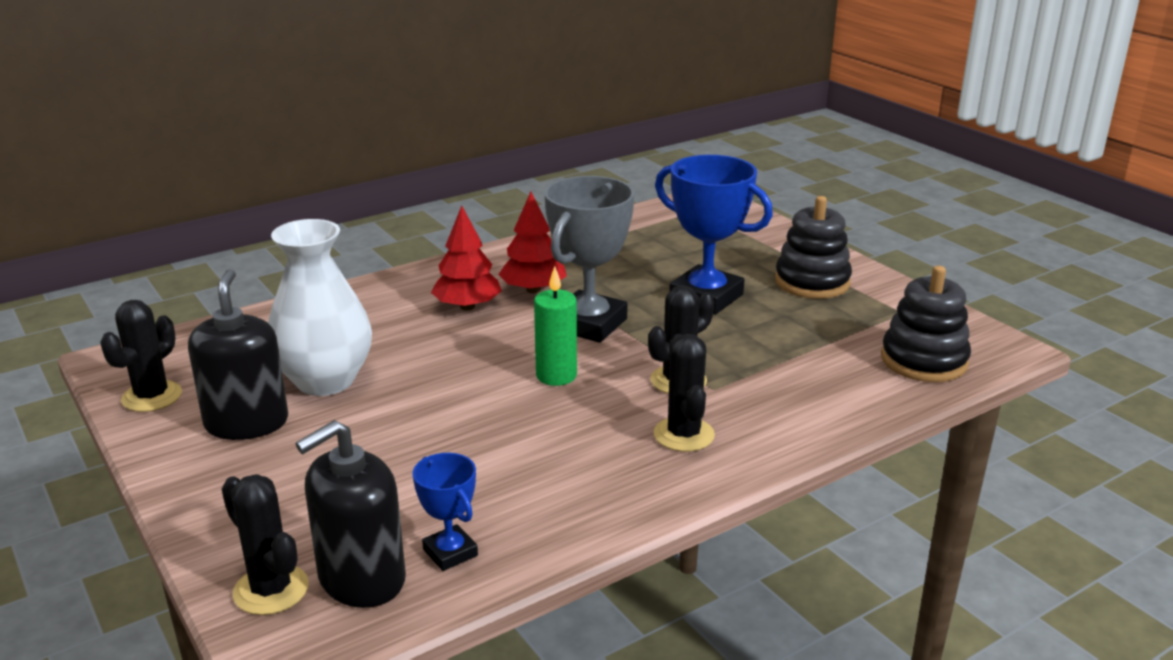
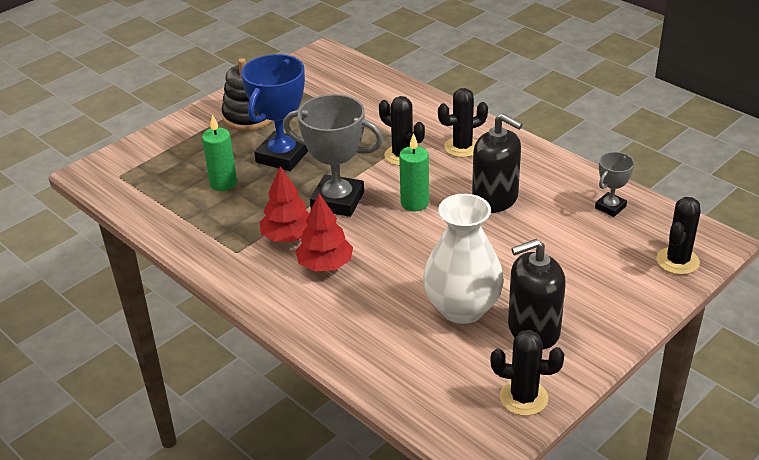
camera: 100 degrees left, 10 degrees up
(361, 579) = (649, 232): black soap dispenser -> black soap dispenser (495, 199)
(450, 552) = (610, 207): blue trophy -> grey trophy
(659, 260) = (223, 183): none -> green candle
(923, 360) = (348, 76): black stacking toy -> none

